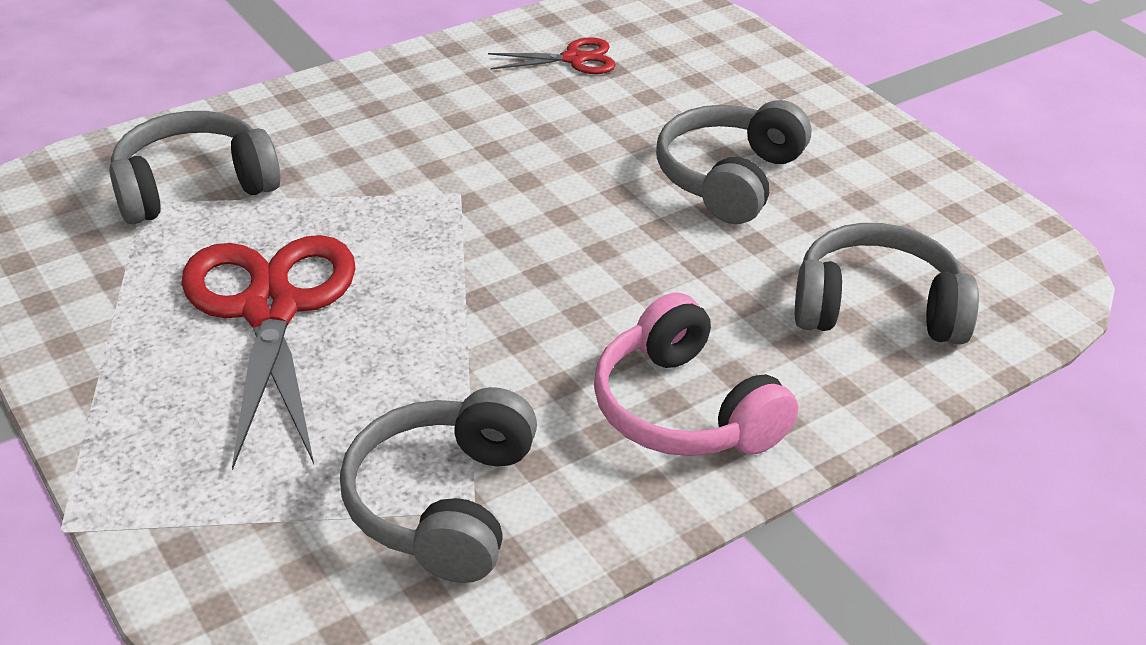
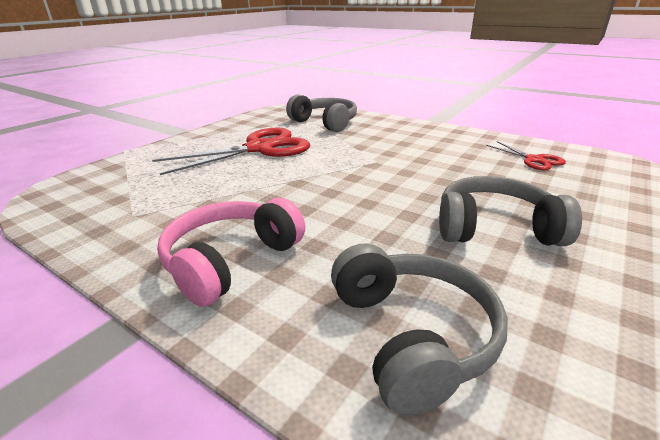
camera: 70 degrees right, 10 degrees down
(443, 503) = (137, 207): grey headphones -> none

